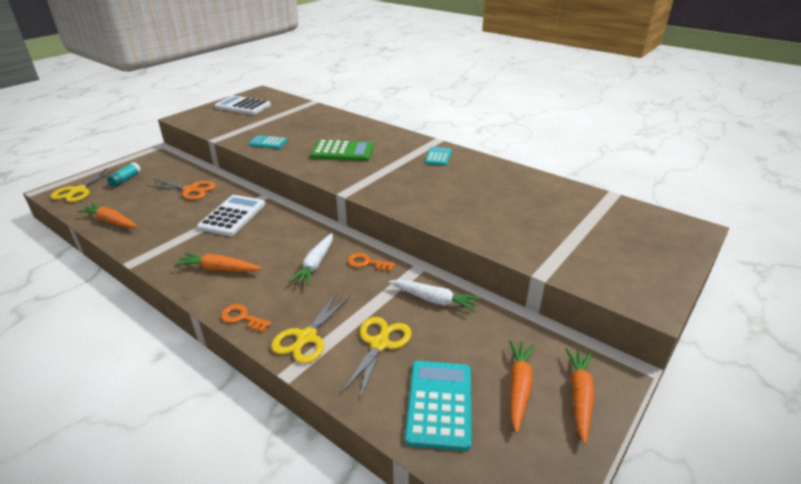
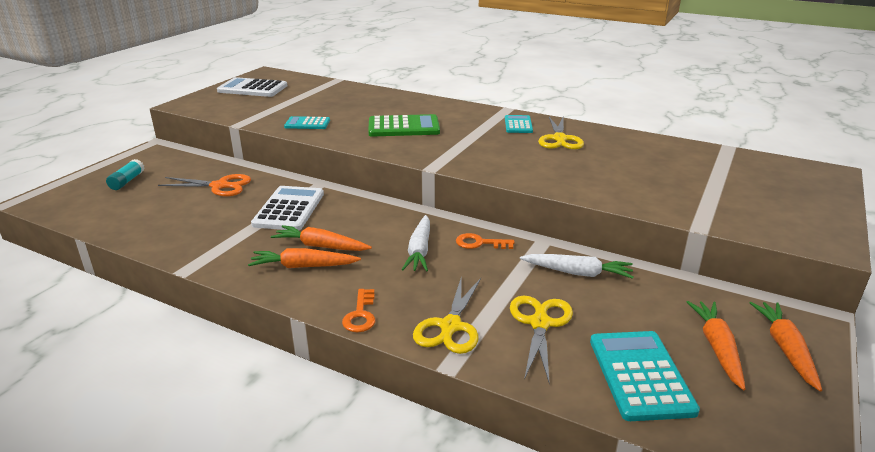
camera: 10 degrees left, 5 degrees down
(78, 191) = (68, 198): yellow scissors -> yellow scissors (559, 139)
(111, 221) = (132, 228): orange carrot -> orange carrot (321, 246)
(242, 318) = (360, 315): orange key -> orange key turned 105 degrees counterclockwise

